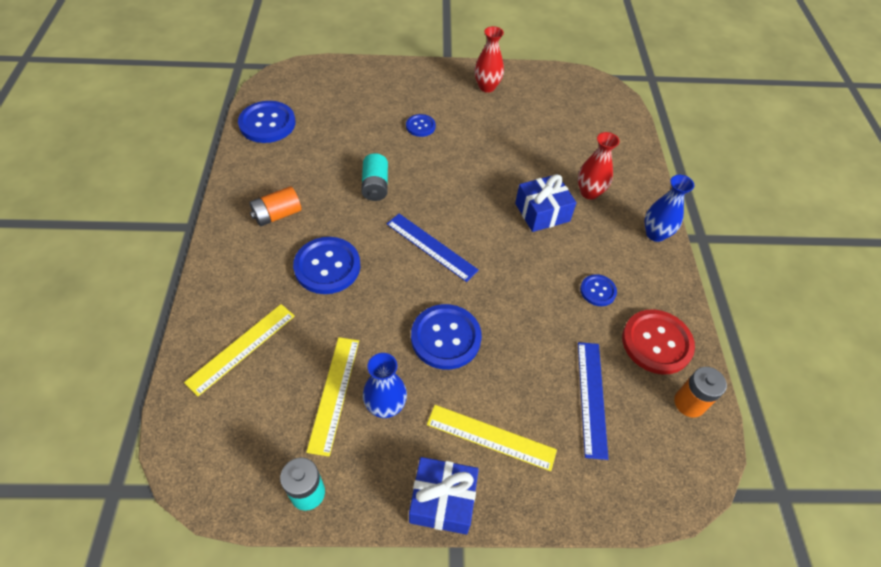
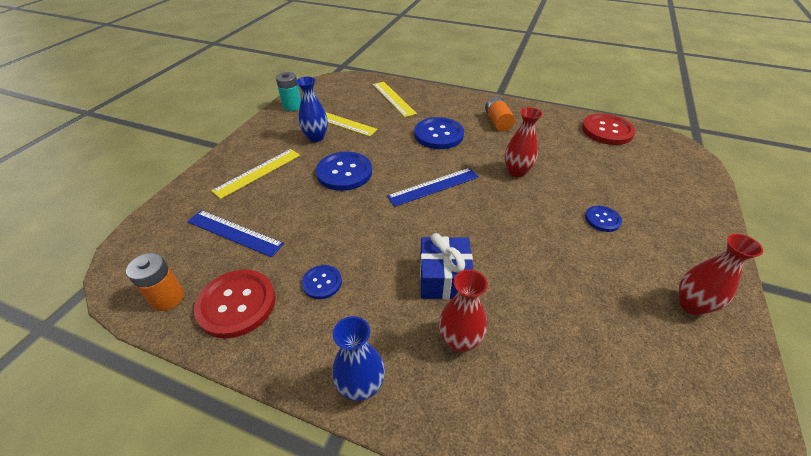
camera: 115 degrees right, 10 degrees down
(267, 123) = (607, 131): blue button -> red button
(375, 186) = (516, 172): turquoise battery -> red vase
(442, 500) = (243, 145): blue gift -> none

